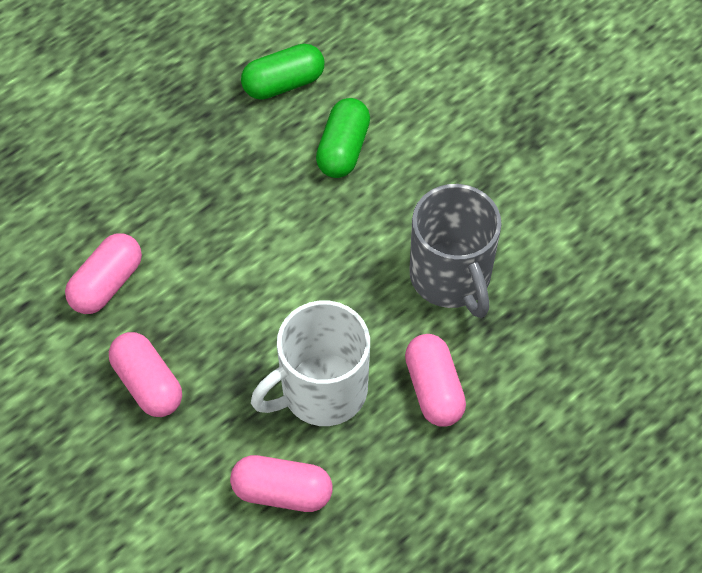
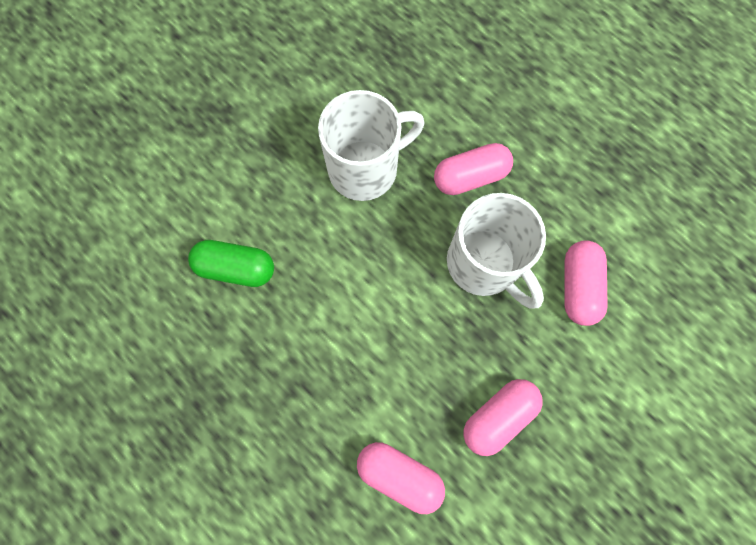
camera: 95 degrees left, 15 degrees up
(283, 83) = (159, 332): green capsule -> none
(451, 277) = (365, 168): grey mug -> white mug

